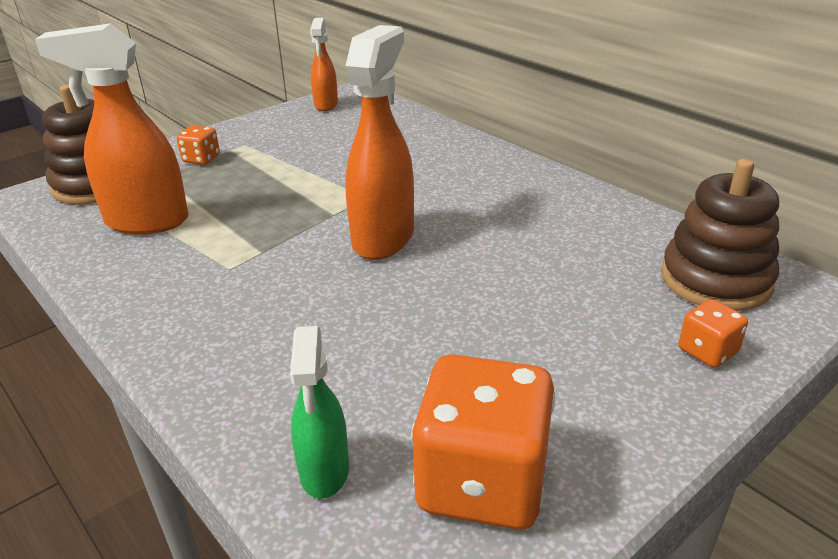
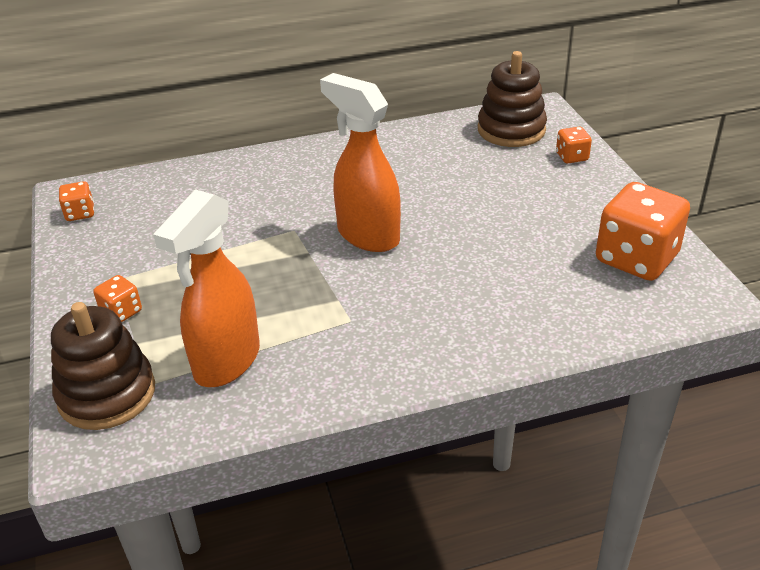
camera: 65 degrees left, 5 degrees up
(324, 471) = (605, 312): green spray bottle -> none
(326, 105) = (80, 213): orange spray bottle -> orange dice

